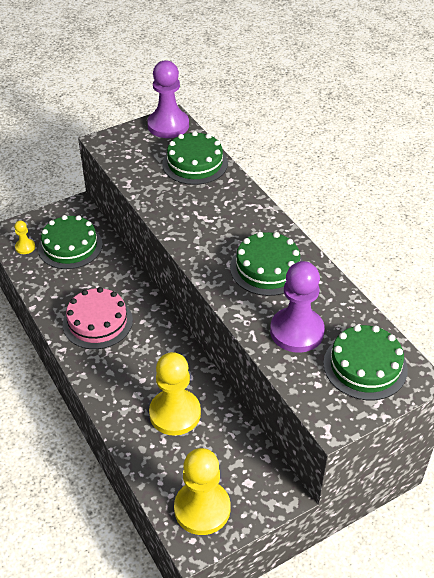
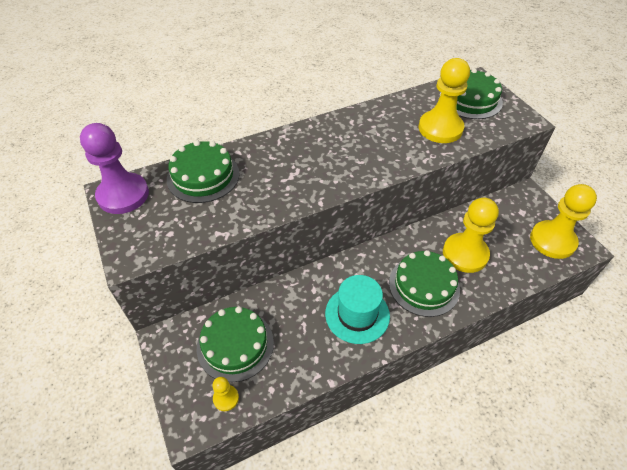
camera: 85 degrees left, 5 degrees up
(97, 322) = (357, 314): pink cake -> turquoise hat
(267, 268) = (367, 138): green cake -> green cake (424, 285)
(297, 331) = (440, 128): purple pawn -> yellow pawn

